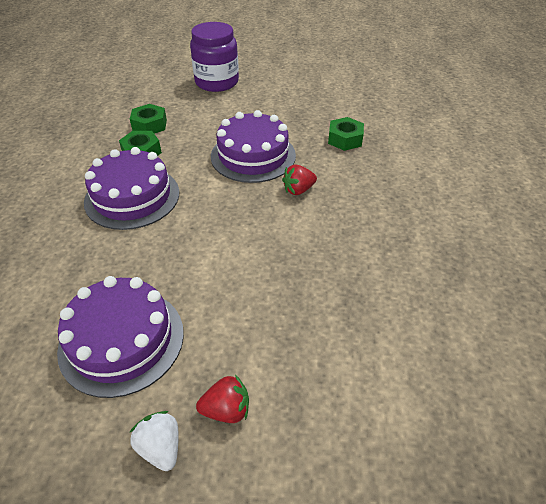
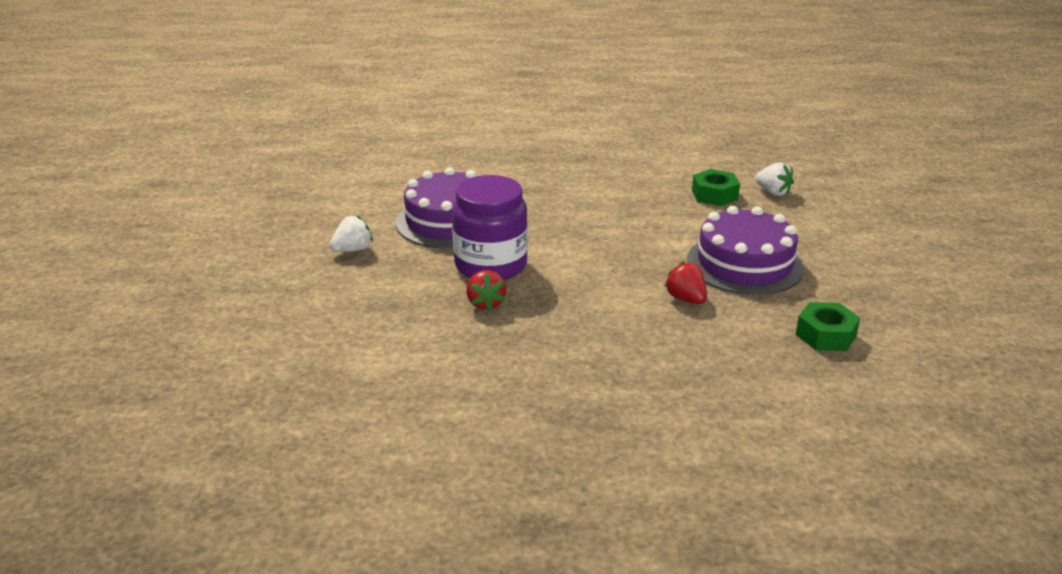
camera: 85 degrees right, 15 degrees down
(132, 197) = (634, 200): purple cake -> none
(149, 125) = (773, 192): green nut -> white strawberry
(217, 82) = (915, 224): purple jar -> purple jar (490, 265)
(226, 410) = (382, 274): red strawberry -> red strawberry (485, 303)

